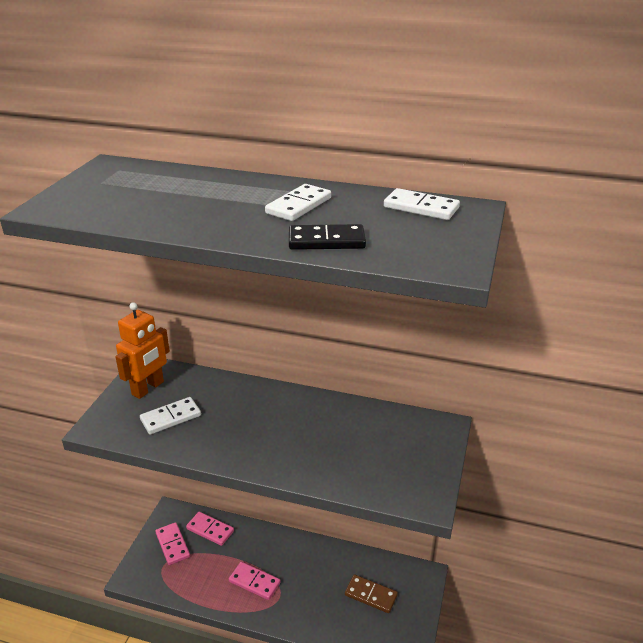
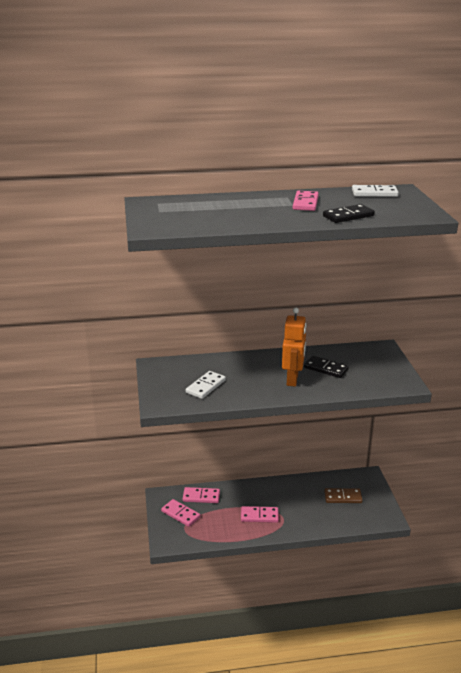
camera: 25 degrees left, 5 degrees down
(148, 388) = (170, 375): orange robot -> orange robot (293, 379)
(298, 205) = (305, 203): white domino -> pink domino
(338, 437) = (326, 368): none -> black domino

